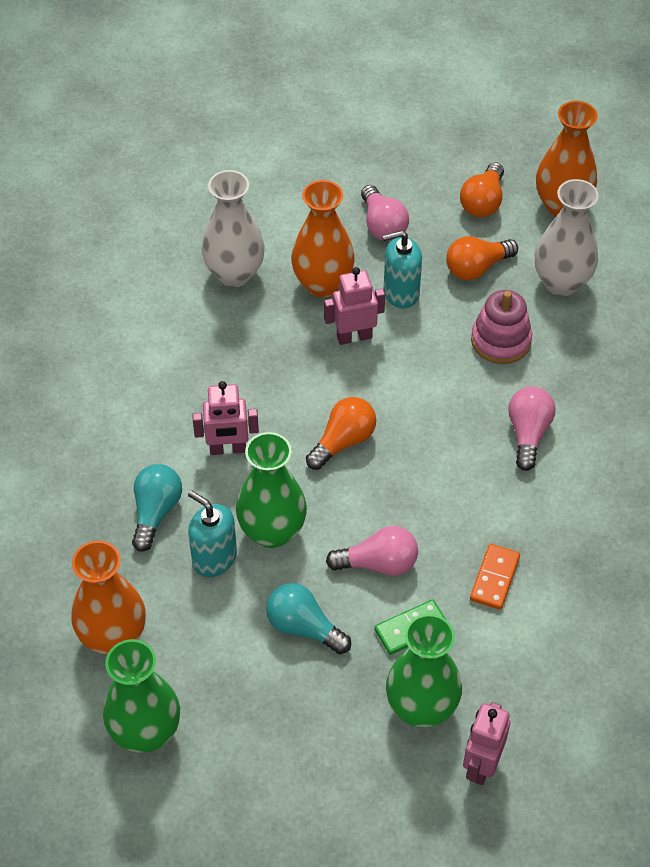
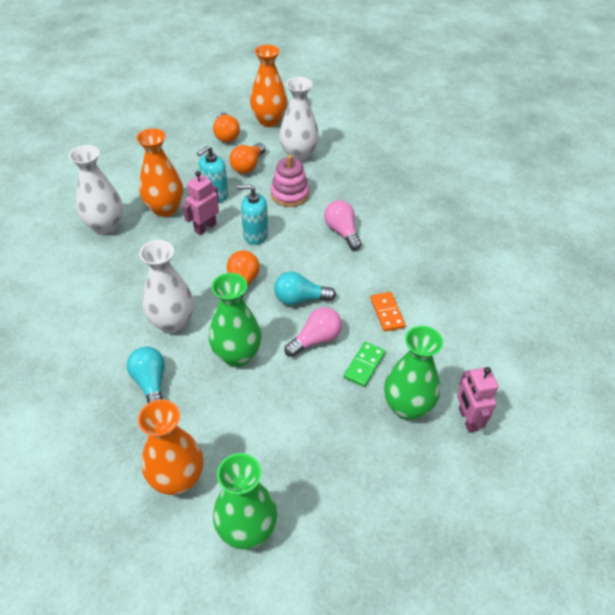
camera: 35 degrees left, 5 degrees down
(214, 558) = (211, 390): turquoise soap dispenser -> turquoise soap dispenser (255, 235)
(228, 449) = (172, 322): pink robot -> white vase
(303, 627) = (300, 400): turquoise light bulb -> turquoise light bulb (300, 299)
(382, 225) = (178, 167): pink light bulb -> none

